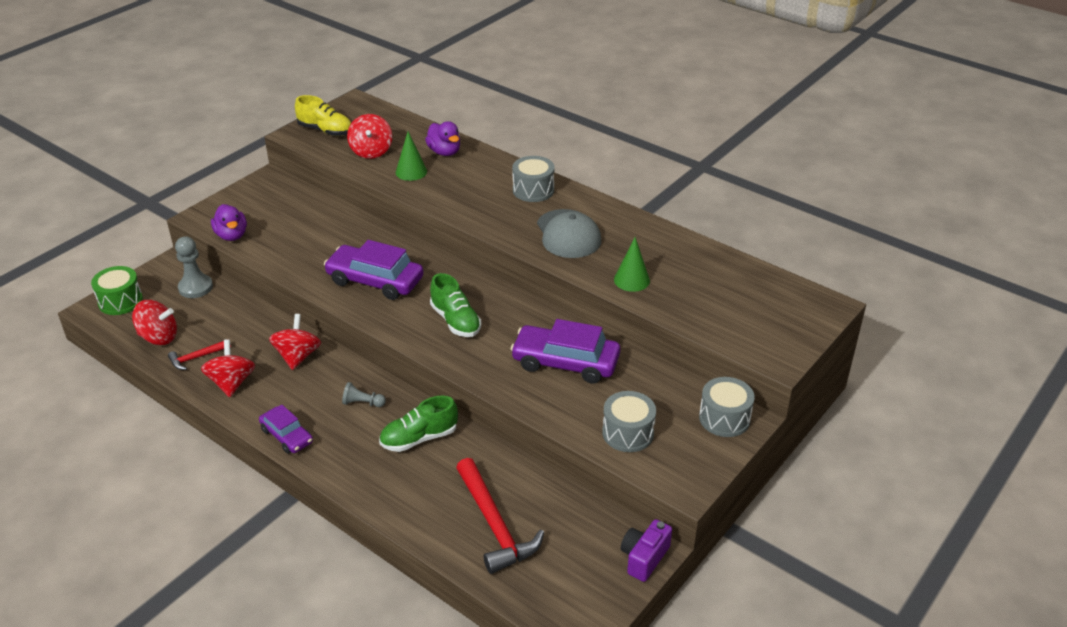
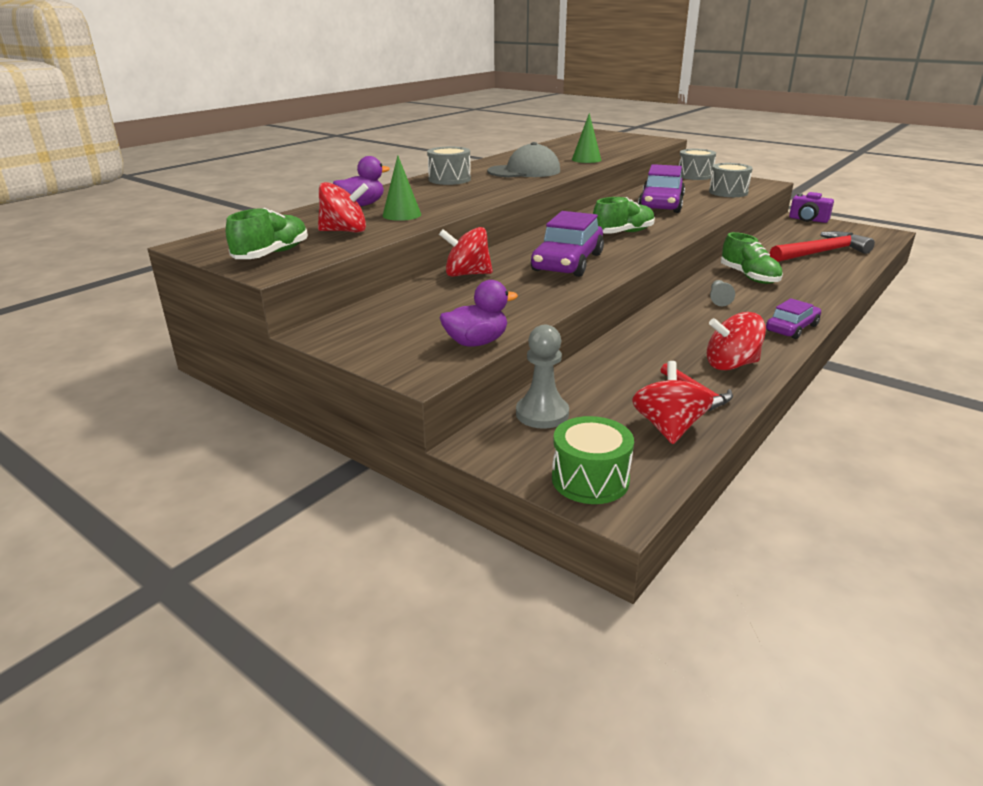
camera: 90 degrees left, 10 degrees down
(297, 356) = (664, 333): red spinning top -> red spinning top (467, 274)
(325, 131) = (272, 254): yellow shoe -> green shoe

